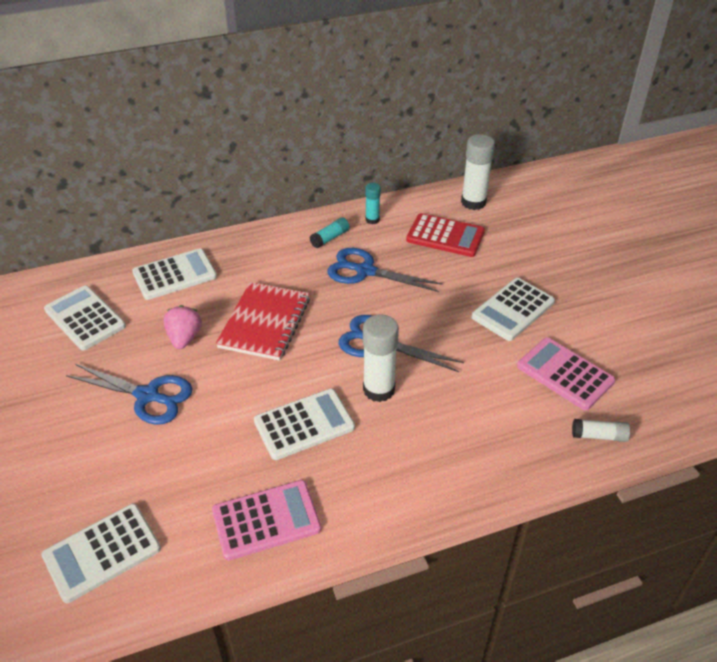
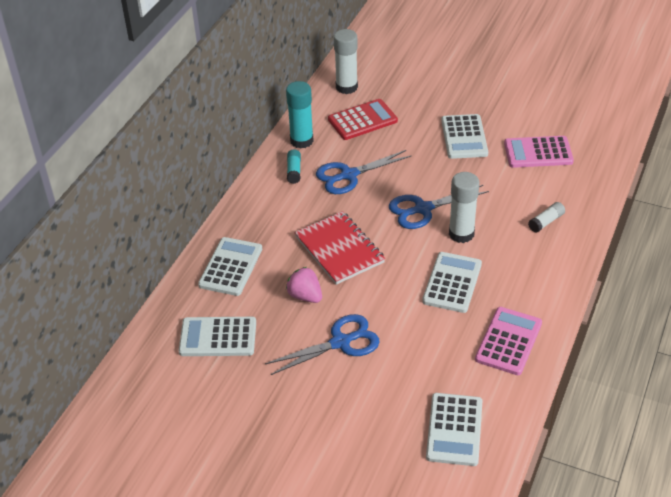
camera: 45 degrees left, 0 degrees up
(372, 219) = (301, 141): turquoise glue stick -> turquoise glue stick, size x1.81
(599, 436) = (595, 171): white glue stick -> white glue stick (546, 222)

